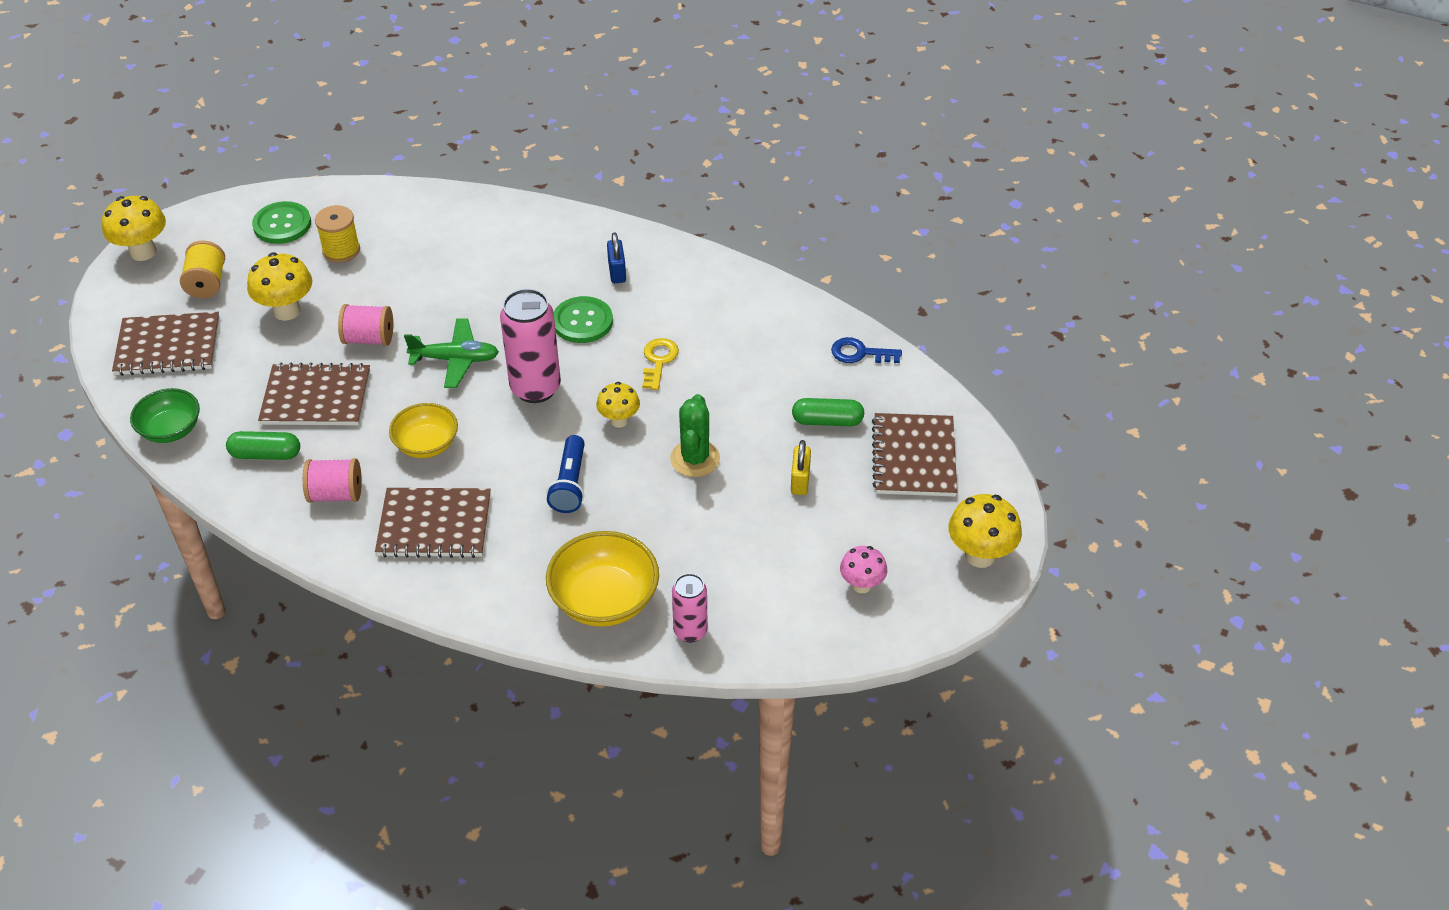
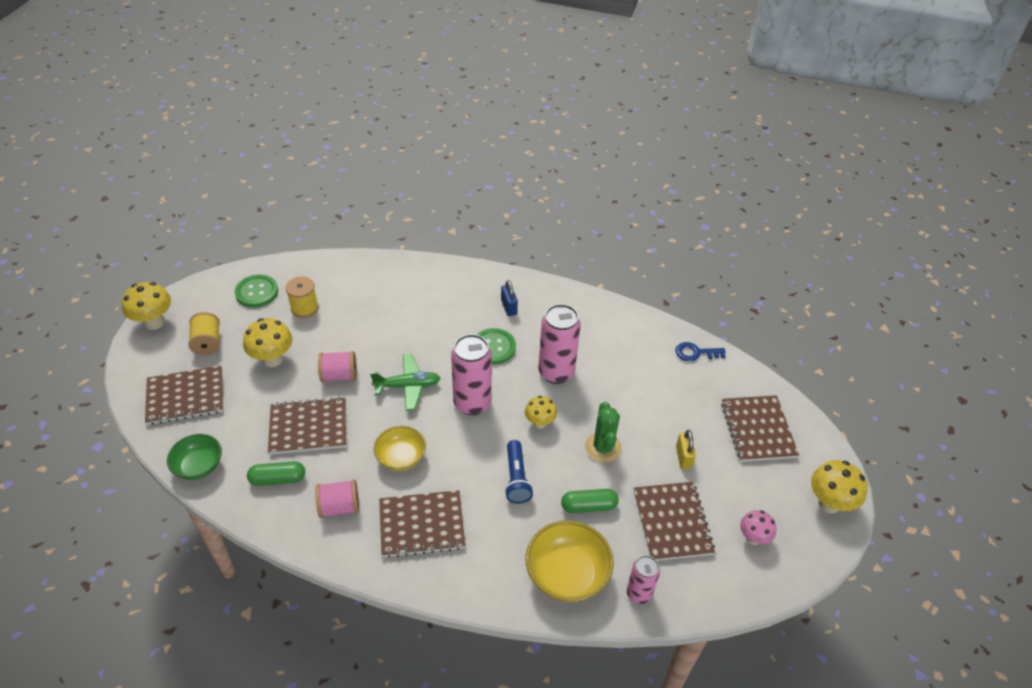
camera: 10 degrees left, 0 degrees up
(658, 361) = (556, 372): yellow key -> pink can
(759, 556) = (672, 522): none -> brown notebook
(827, 421) = (688, 407): green capsule -> green capsule (588, 506)

